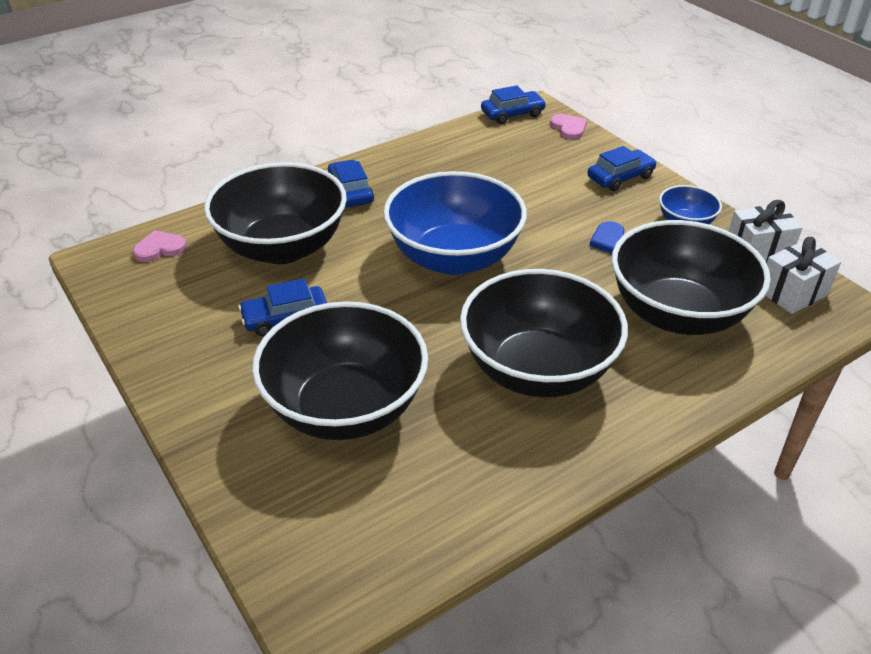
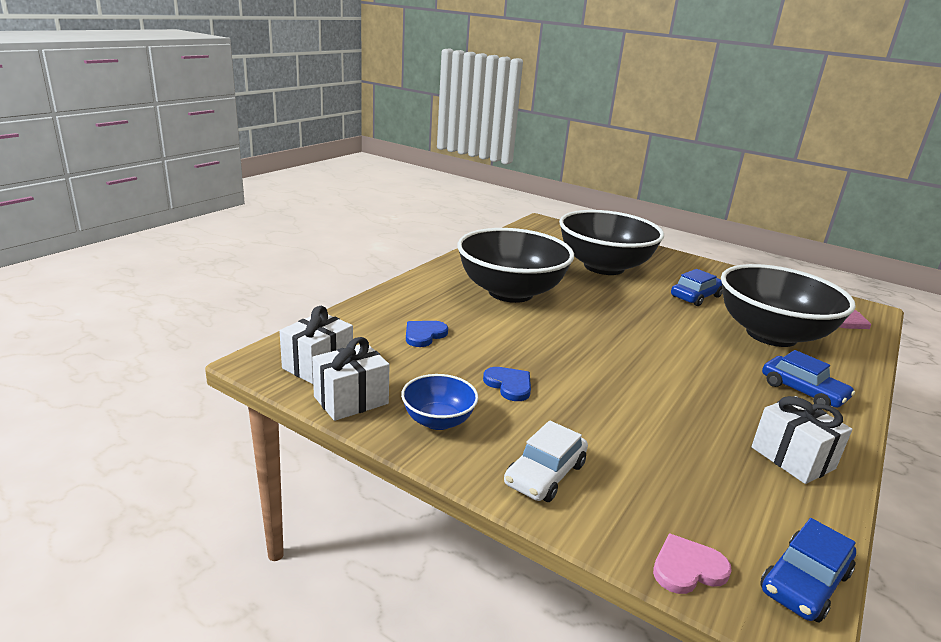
camera: 155 degrees right, 15 degrees down
(436, 156) = (792, 458): none -> white gift
(454, 257) = (636, 348): blue bowl -> none
(568, 128) = (687, 568): pink heart -> pink heart turned 120 degrees clockwise
(620, 177) = (545, 474): blue car -> white car
(677, 314) = (424, 335): black bowl -> blue heart

